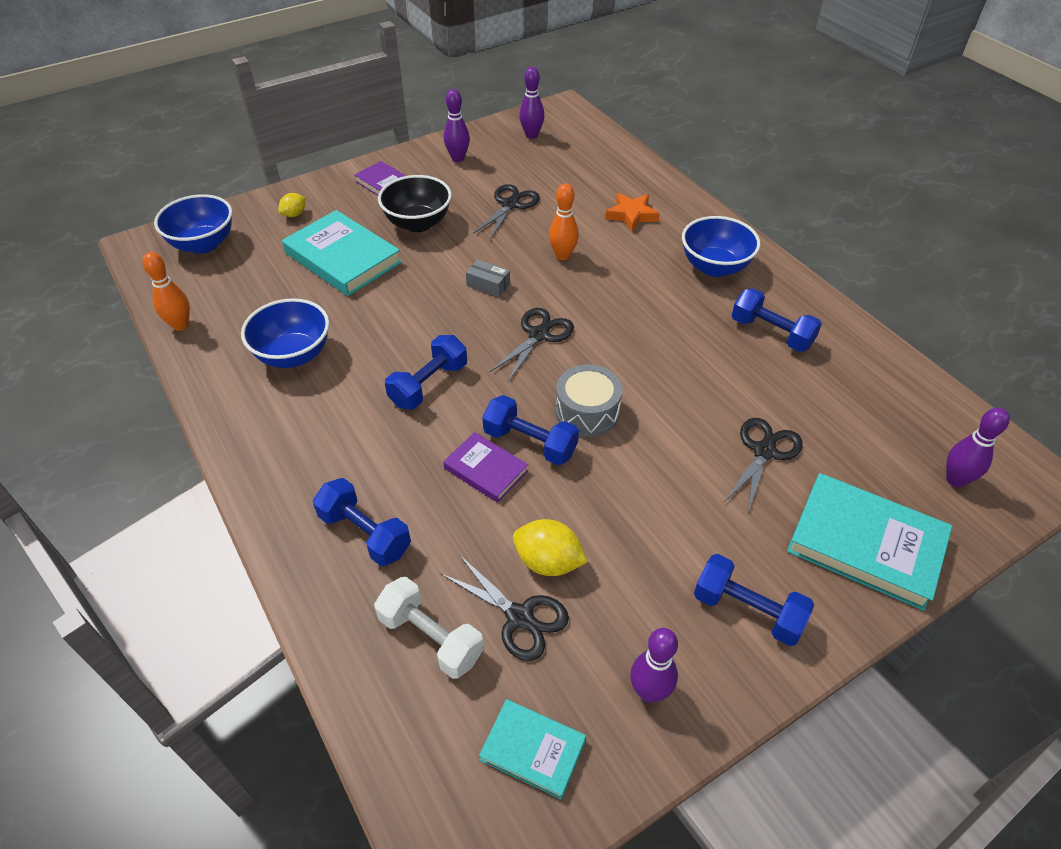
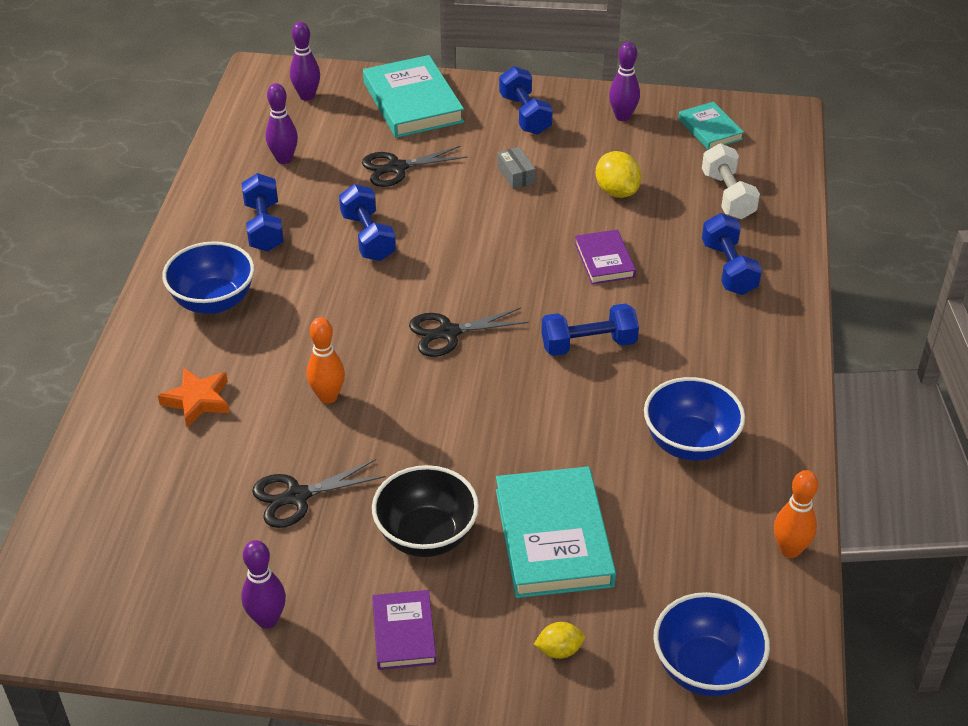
camera: 140 degrees left, 5 degrees down
(488, 284) = (436, 409): grey box -> grey box (516, 175)
(520, 617) = (663, 177): black scissors -> none
(530, 443) = (552, 259): blue dumbbell -> blue dumbbell (368, 237)
(531, 135) = (129, 600): purple bowling pin -> purple bowling pin (284, 159)
(587, 412) = (484, 255): grey drum -> none

